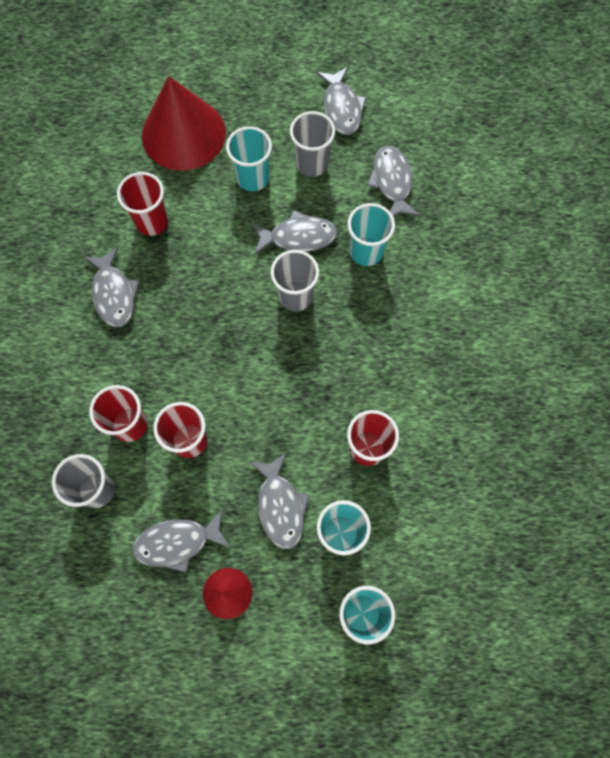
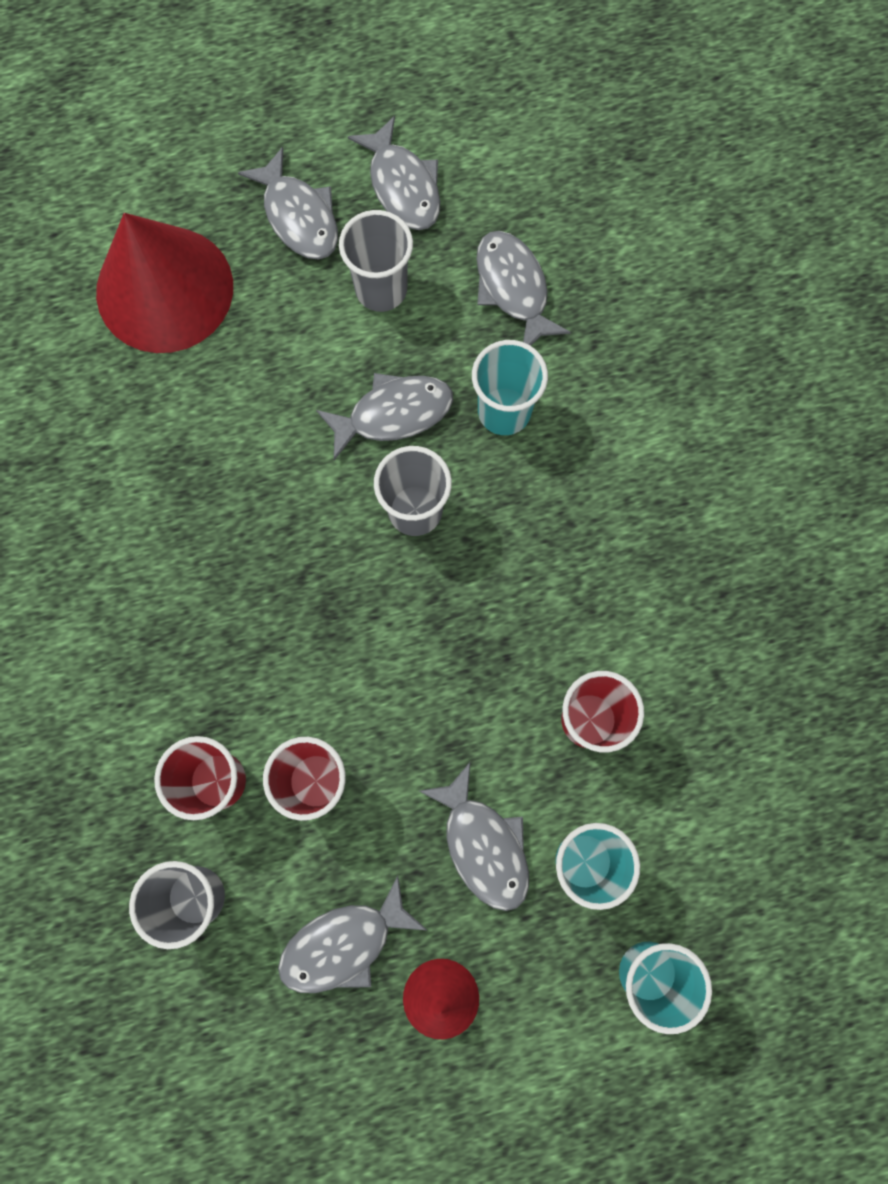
camera: 15 degrees left, 5 degrees up
(114, 294) = (131, 580): grey fish -> grey fish (298, 216)
(152, 222) = (157, 447): red cup -> none
(252, 178) = (295, 336): turquoise cup -> none

